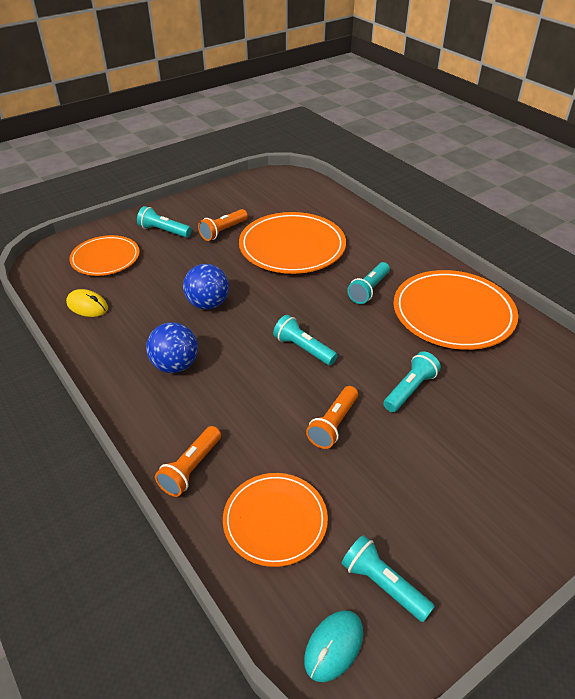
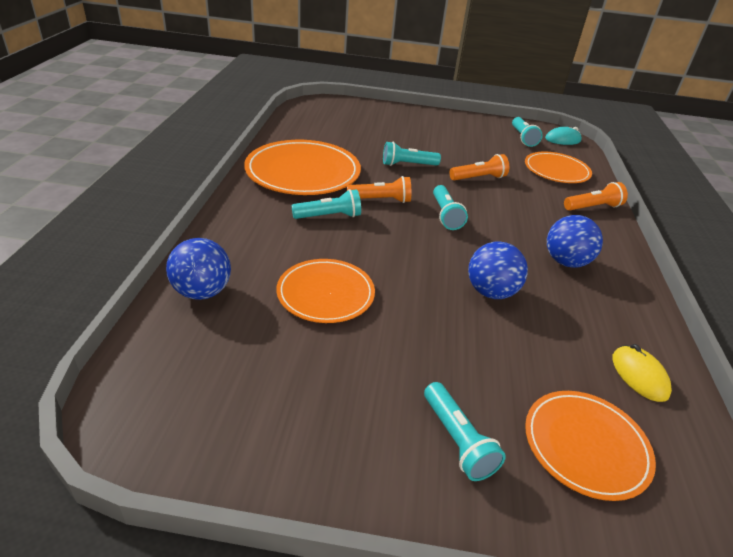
camera: 140 degrees left, 5 degrees down
(223, 231) = (373, 374): orange flashlight -> orange flashlight (381, 200)
(292, 247) = (325, 293): orange plate -> orange plate, size x0.63
(343, 214) = (202, 292): none -> blue ball

